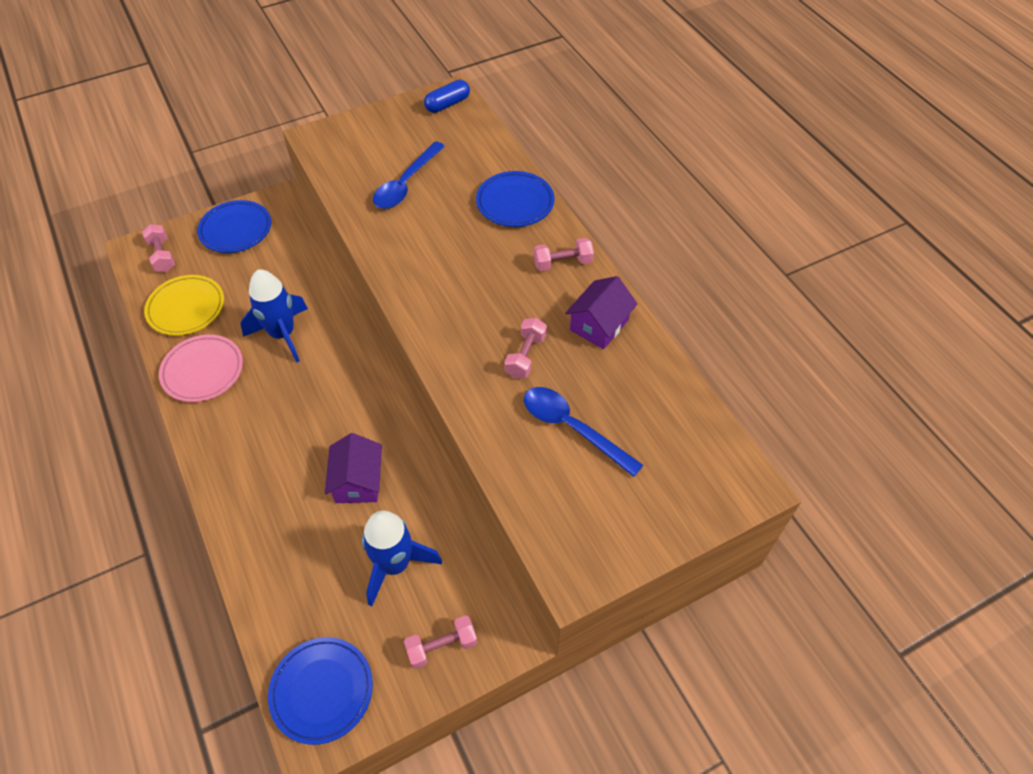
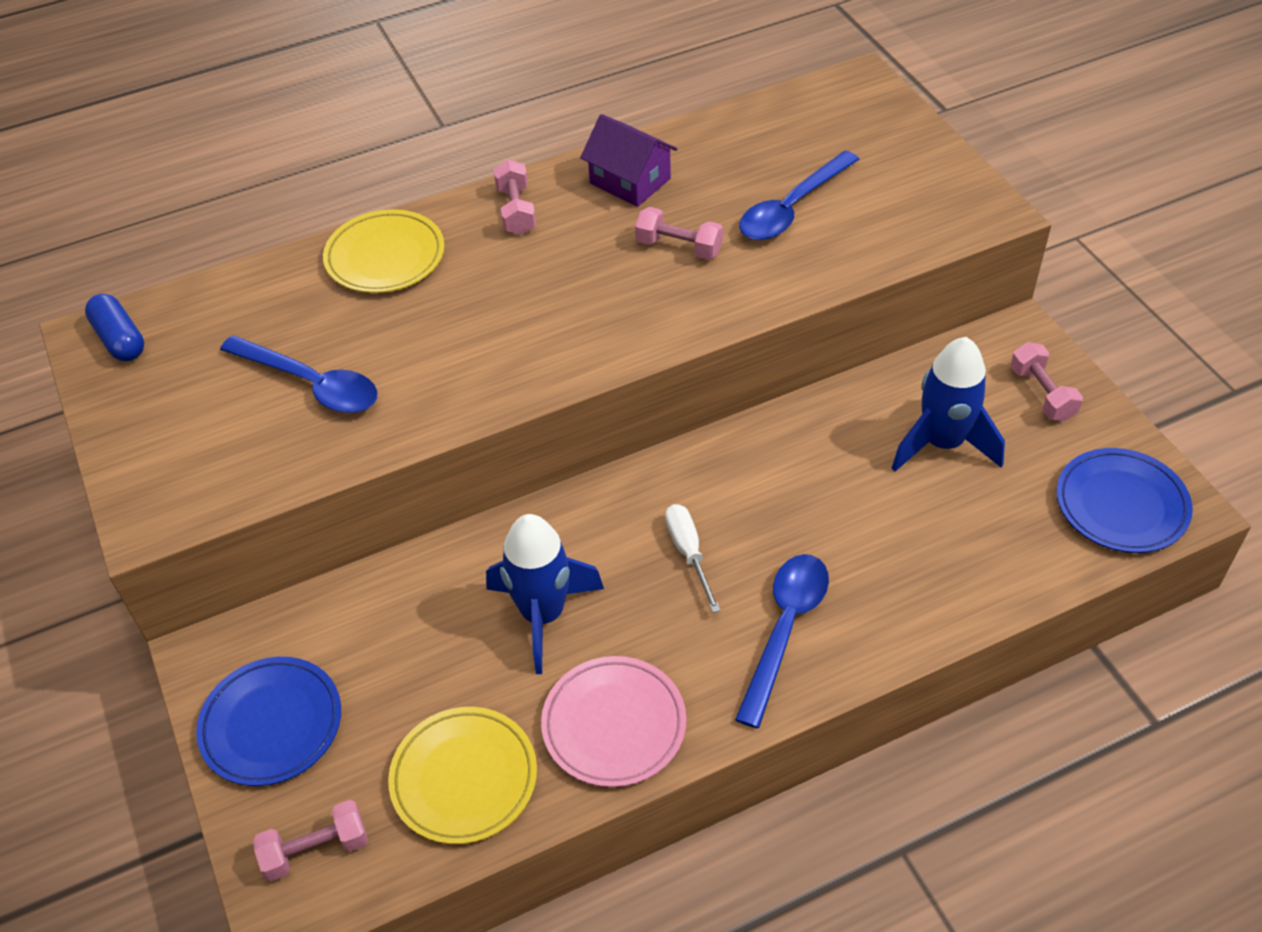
camera: 85 degrees left, 5 degrees down
(250, 457) = (785, 630): none -> blue spoon
(316, 405) = (688, 553): none -> white screwdriver
(358, 481) = (821, 491): purple house -> none
(515, 203) = (385, 257): blue plate -> yellow plate

